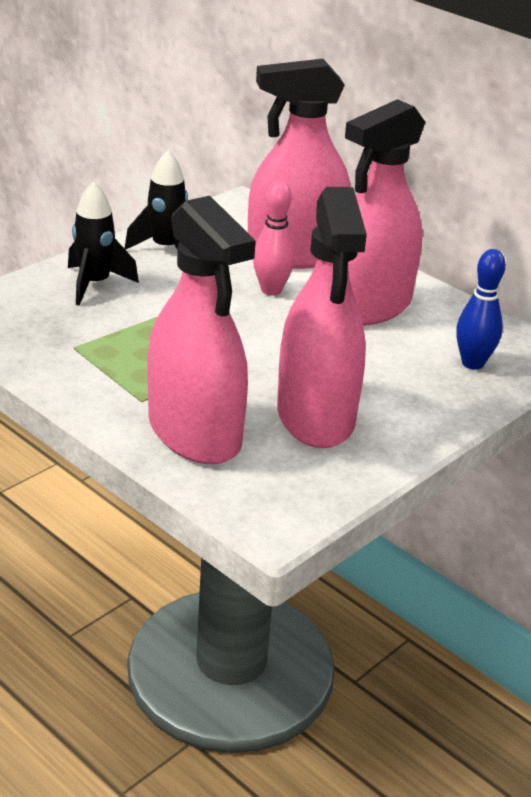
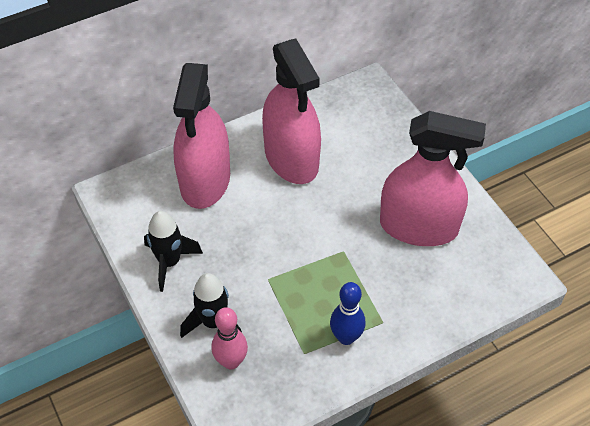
camera: 70 degrees left, 20 degrees up
(194, 433) = (426, 298): pink spray bottle -> none
(271, 290) = (253, 209): pink bowling pin -> pink bowling pin (231, 361)
(472, 363) = (374, 126): blue bowling pin -> blue bowling pin (346, 337)

